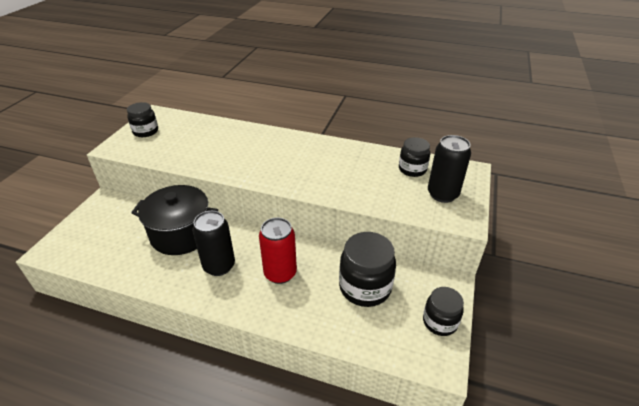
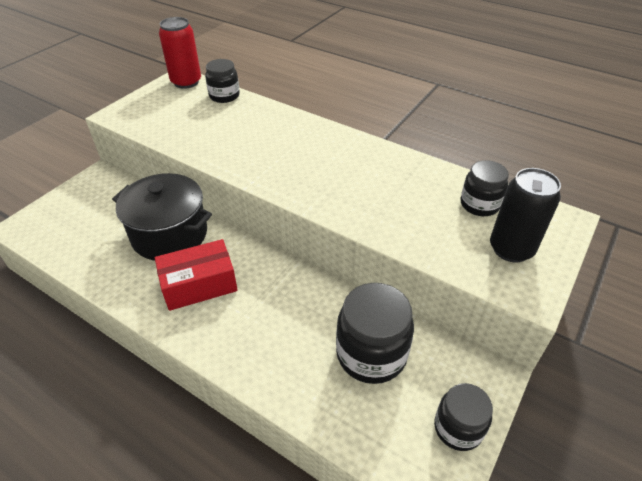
camera: 15 degrees right, 5 degrees up
(146, 131) = (160, 99): black jar -> black jar (224, 96)
(219, 266) = (199, 285): black can -> red box
(280, 273) = (269, 310): red can -> red can (186, 82)

